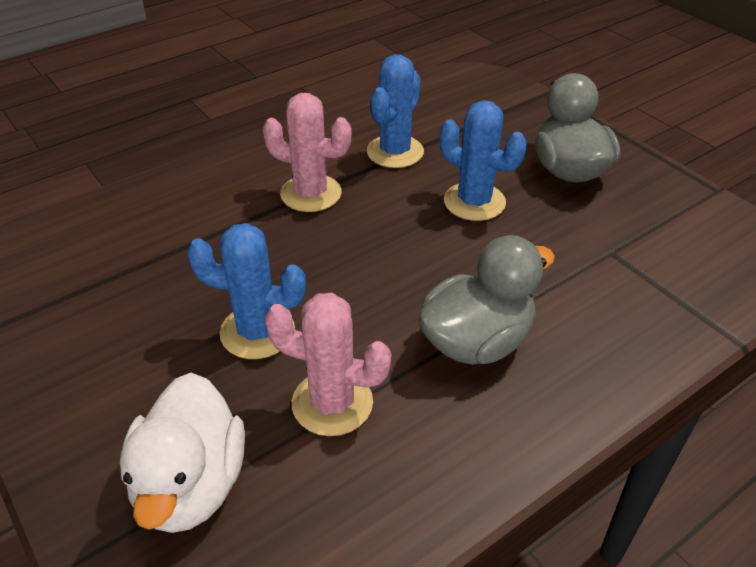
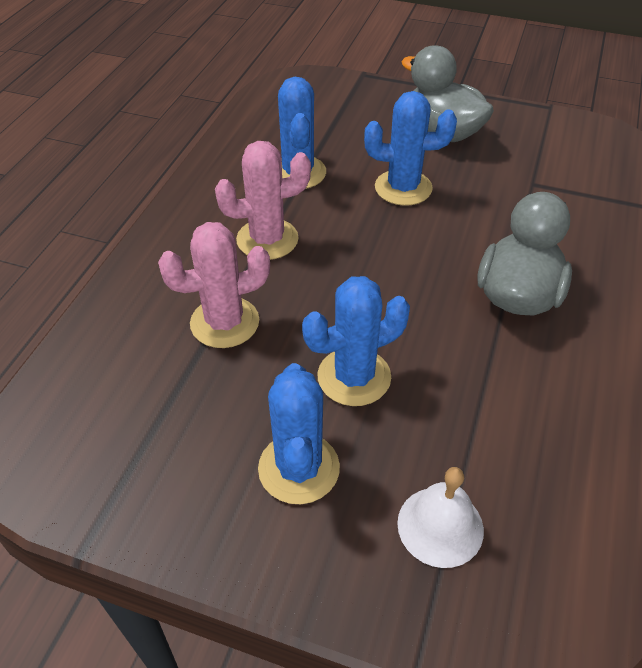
camera: 35 degrees left, 5 degrees up
(141, 375) = (299, 468): none -> blue cactus
(191, 484) = (440, 526): white duck -> white bell
(332, 403) = (471, 399): pink cactus -> pink cactus (225, 322)

